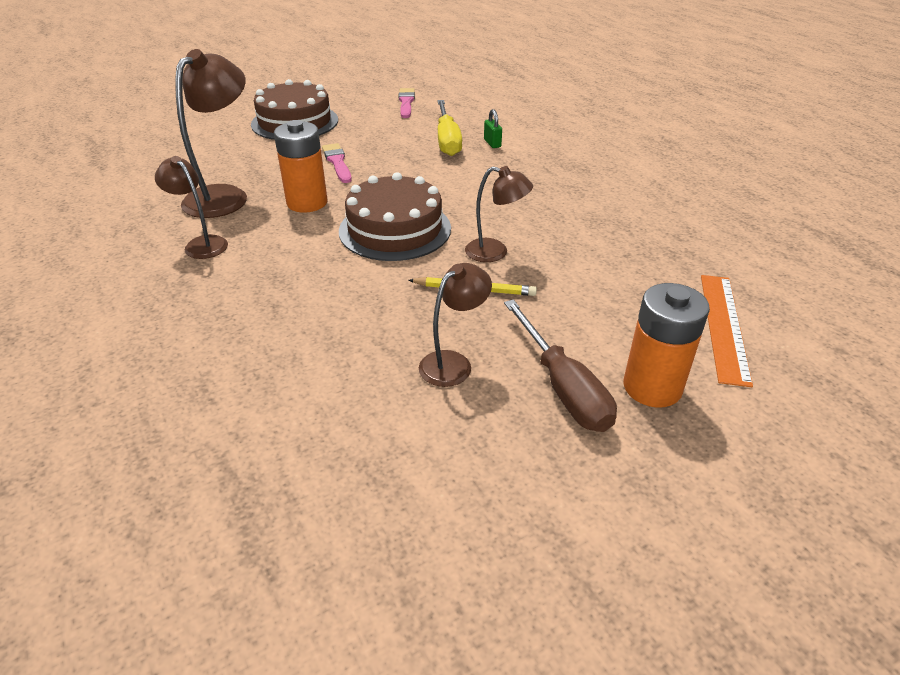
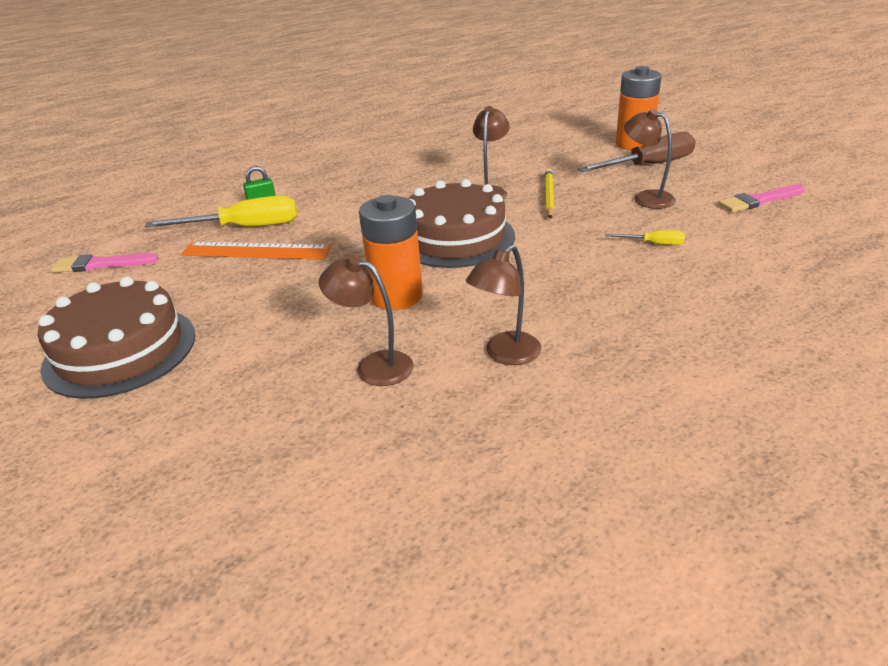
camera: 90 degrees left, 5 degrees down
(224, 196) = (374, 366): brown lamp -> brown lamp, size x0.60
(333, 346) = (654, 244): none -> yellow screwdriver
(337, 162) = (285, 291): pink brush -> pink brush (759, 200)
(724, 326) = (562, 126): orange ruler -> orange ruler (256, 251)

